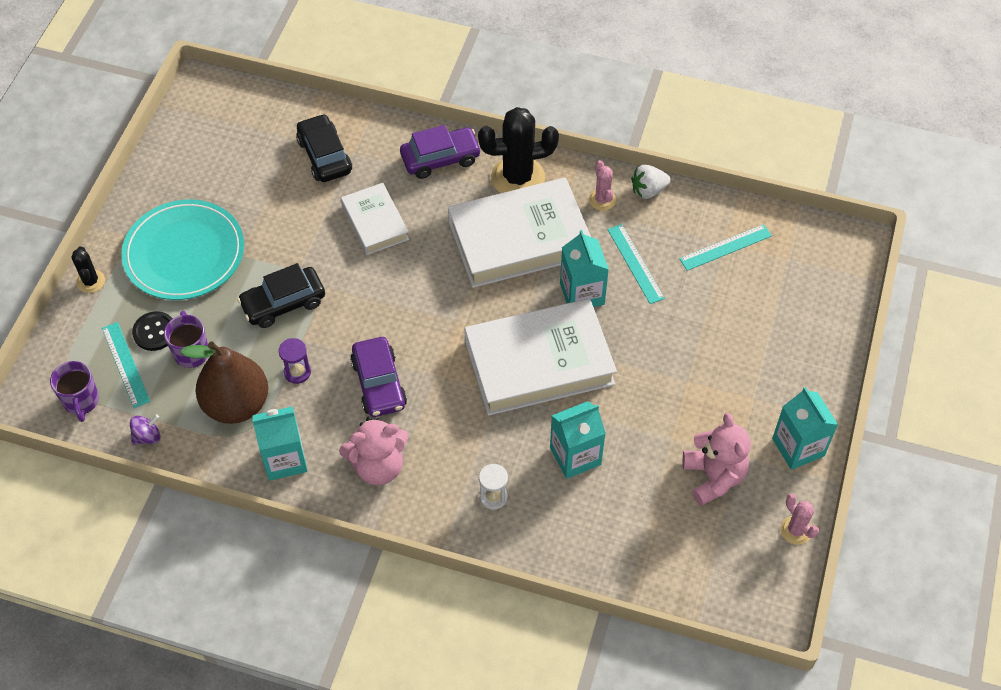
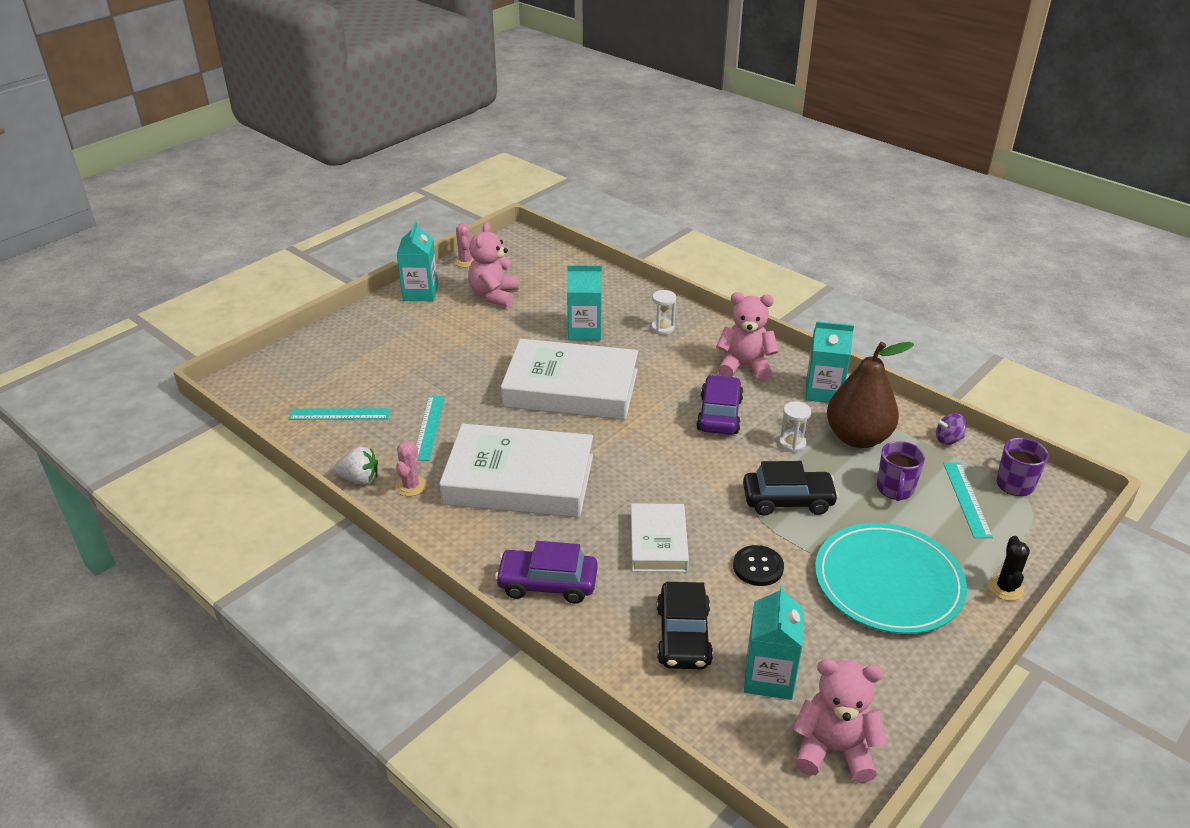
camera: 155 degrees left, 20 degrees down
(155, 332) = (932, 517): black button -> black button (758, 567)
(202, 118) = (833, 749): none -> pink teddy bear
(297, 372) = (792, 443): purple hourglass -> white hourglass
(518, 177) = (477, 535): black cactus -> none
(582, 294) = (496, 421): turquoise carton -> turquoise carton (769, 677)

